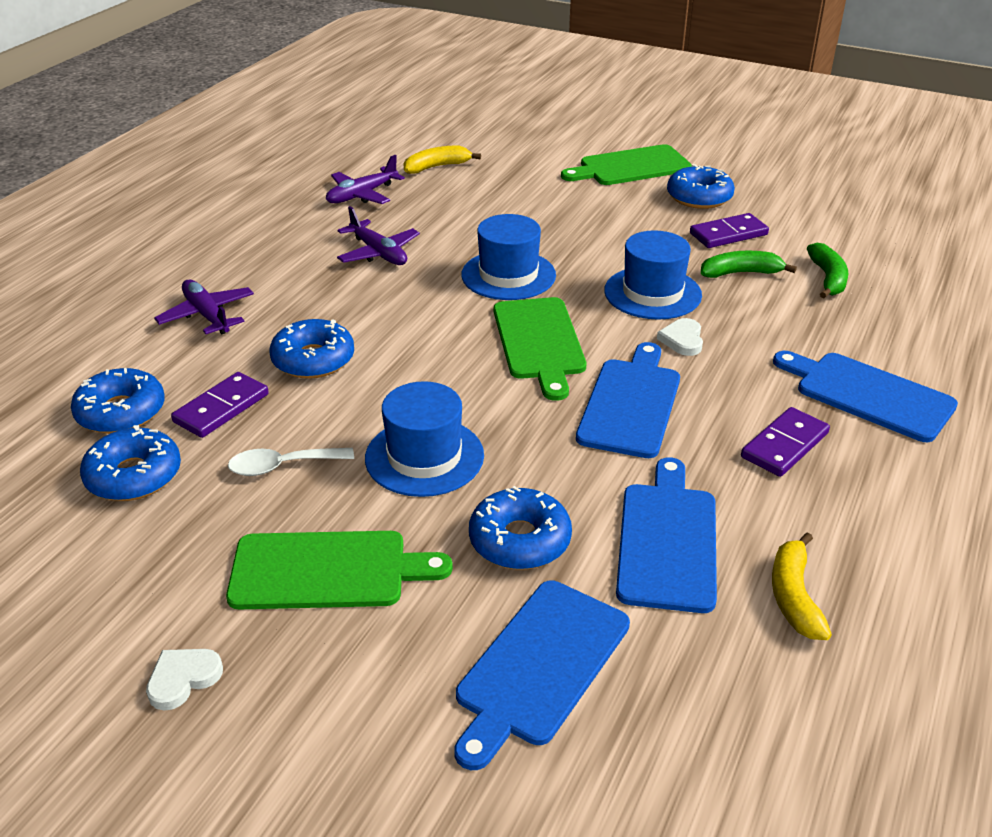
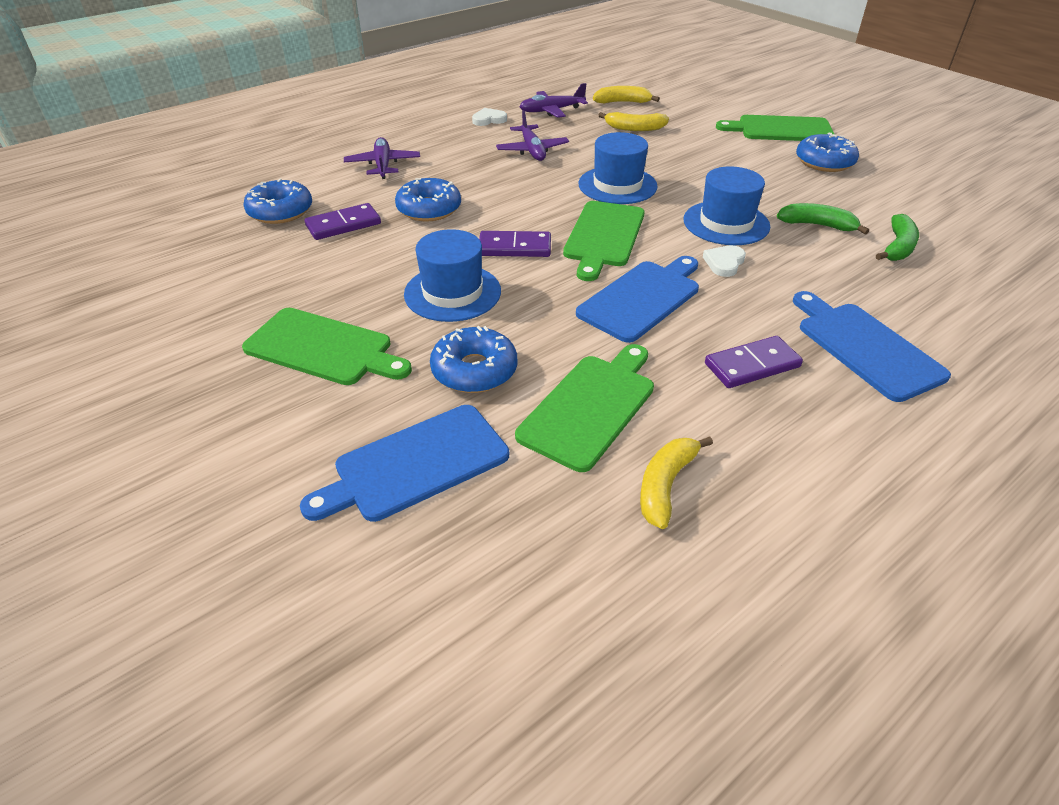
camera: 25 degrees right, 5 degrees up
(134, 476) = (255, 252): blue donut -> none
(183, 679) = (177, 387): white heart -> white heart (489, 120)
(282, 466) = (351, 272): white spoon -> none
(475, 198) = (634, 128): none -> yellow banana
(667, 540) = (590, 407): blue cutting board -> green cutting board
(728, 234) = (829, 194): purple domino -> purple domino (514, 247)

